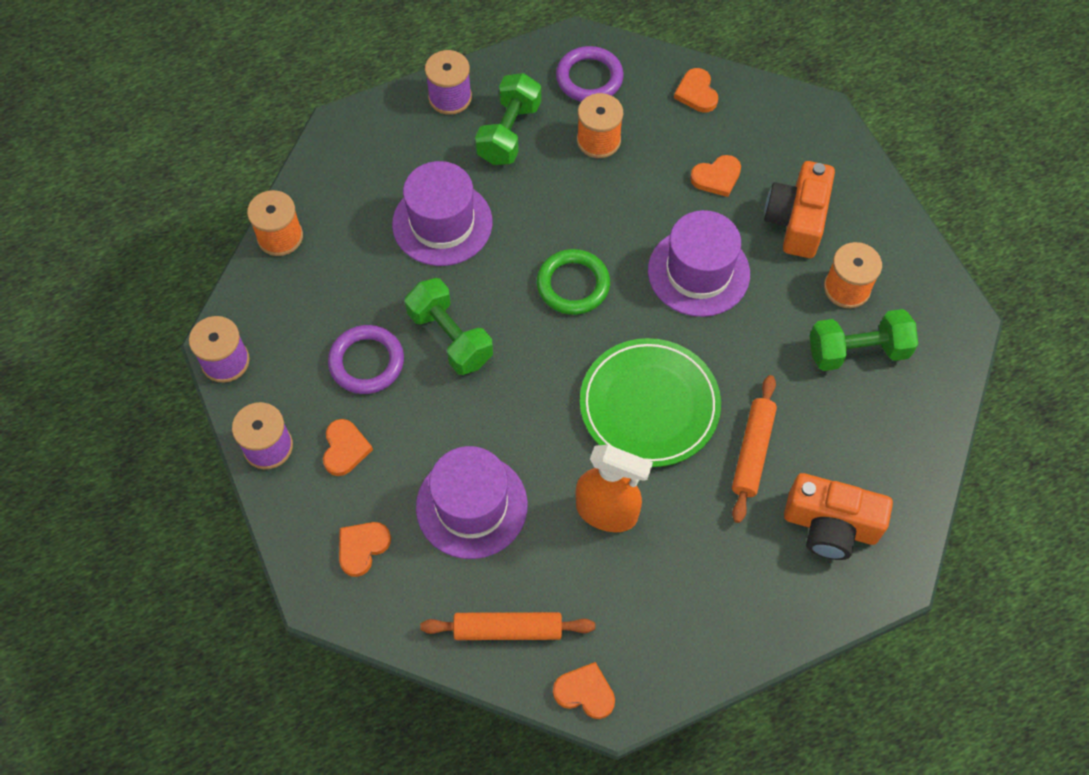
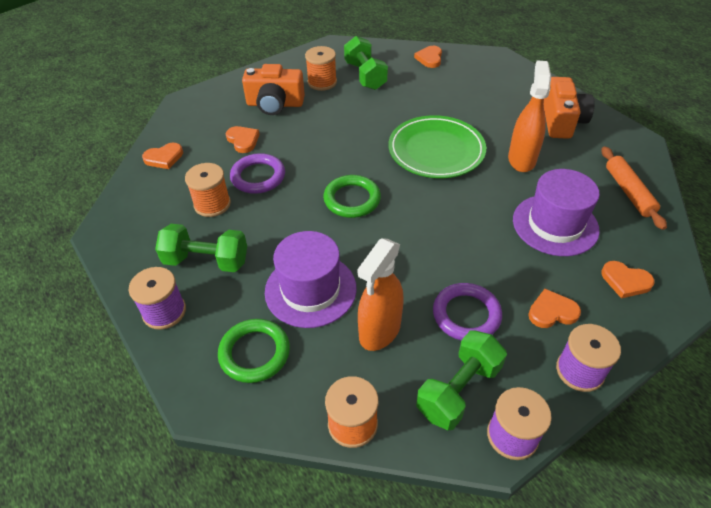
camera: 100 degrees left, 15 degrees down
(371, 277) = (379, 331): none -> orange spray bottle
(378, 168) = (254, 353): none -> green ring
(450, 337) = (422, 262): green dumbbell -> green dumbbell (458, 390)
(585, 692) = (641, 153): orange heart -> orange heart (429, 58)
(589, 78) = (145, 218): purple ring -> purple ring (258, 177)
(698, 272) = (325, 140): purple hat -> none
(752, 452) = (449, 107): orange rolling pin -> none
(830, 526) = (481, 77): orange camera -> orange camera (562, 121)

